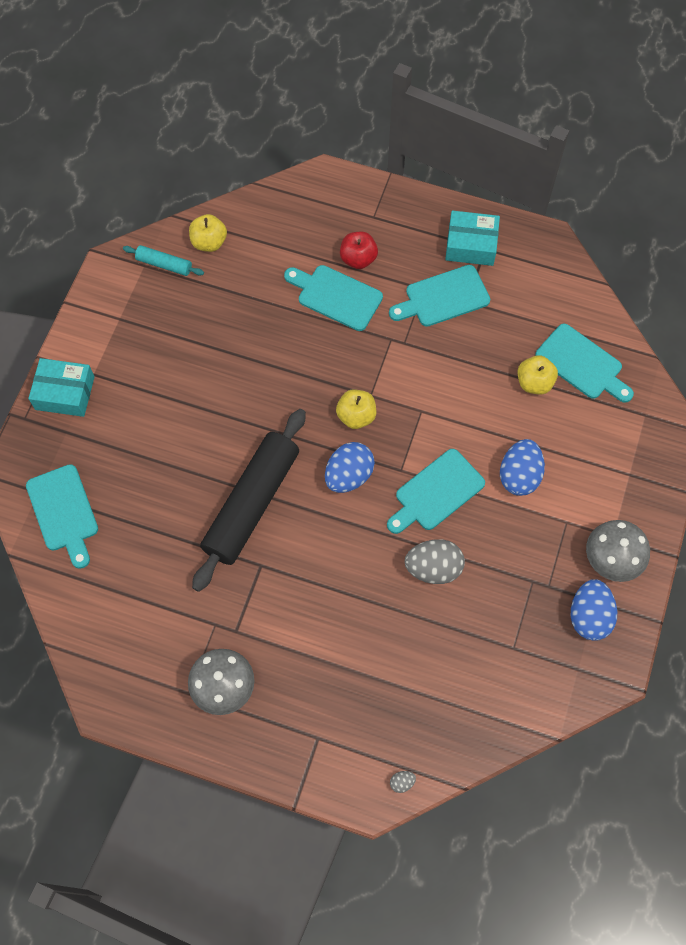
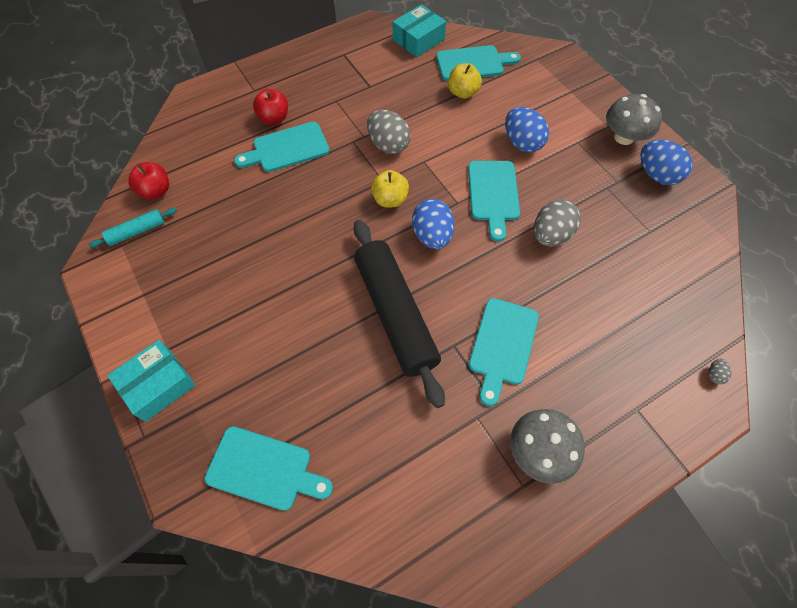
camera: 50 degrees left, 5 degrees down
(209, 242) = (156, 191): yellow apple -> red apple
(413, 369) = (388, 145): none -> grey egg
(443, 297) = (353, 95): turquoise cutting board -> turquoise cutting board (502, 345)
(471, 245) = (333, 58): turquoise box -> turquoise box (418, 40)

